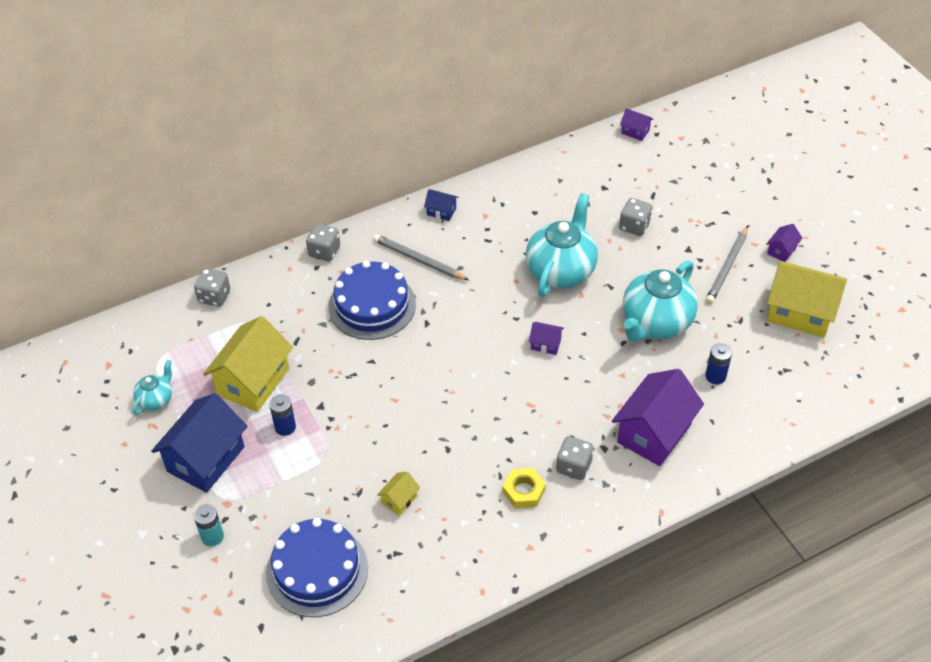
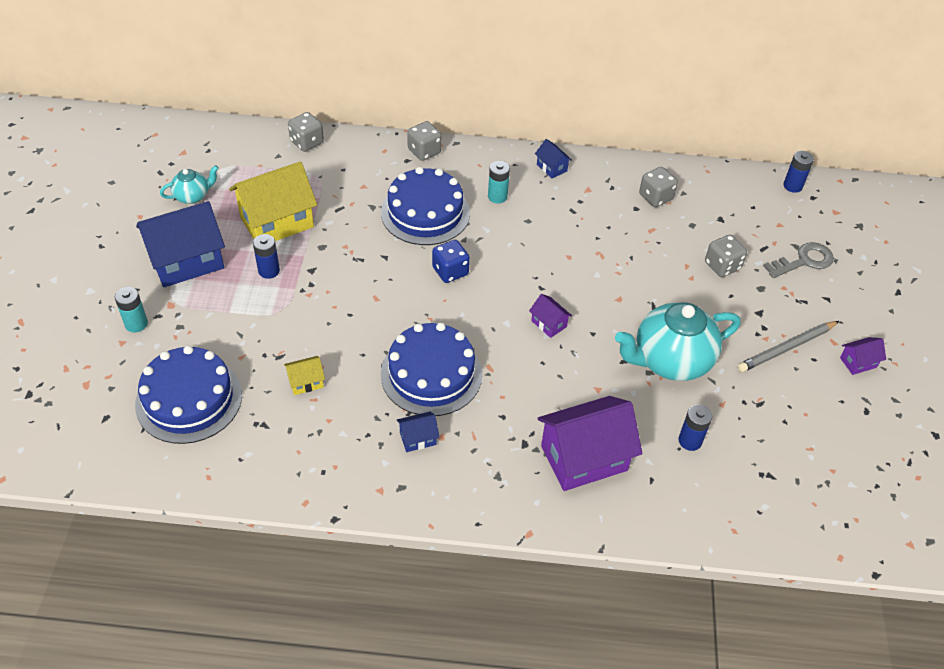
camera: 30 degrees right, 0 degrees up
(419, 260) = (497, 197): grey pencil -> turquoise battery
(435, 344) = (450, 271): none -> blue dice
(491, 435) = (431, 374): none -> blue cake
(524, 491) = (418, 438): yellow nut -> blue house
(561, 270) = (618, 269): turquoise teapot -> none
(573, 466) = (482, 443): grey dice -> grey dice (655, 197)
(635, 132) = (792, 186): purple house -> blue battery
(688, 191) = (803, 261): none -> grey key
(800, 313) = (830, 430): yellow house -> none

